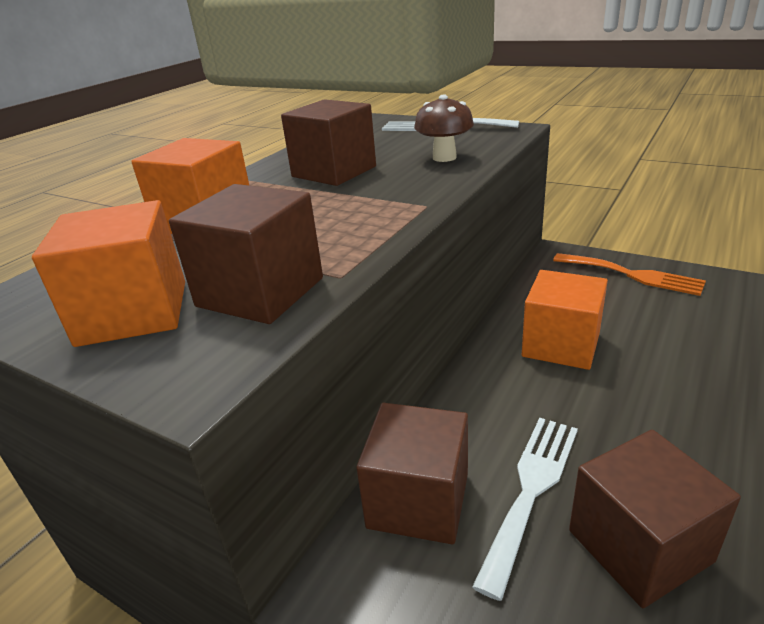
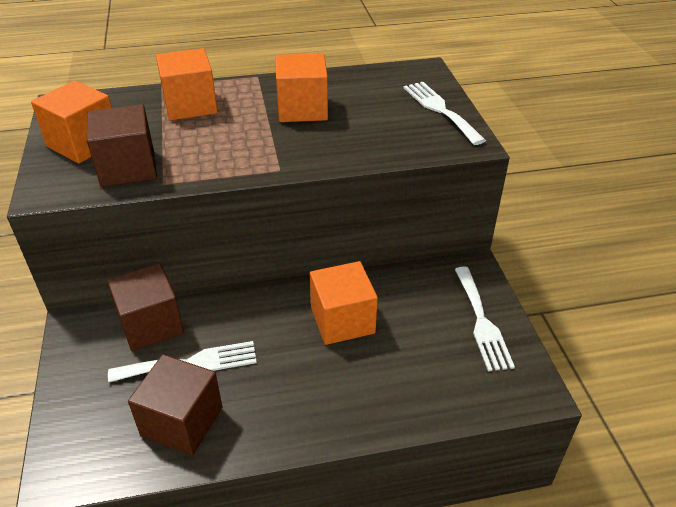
camera: 45 degrees right, 10 degrees up
(334, 171) = (302, 109): brown cube -> orange cube
(444, 157) = (372, 140): brown mushroom -> none
(632, 275) = (481, 322): orange fork -> white fork

